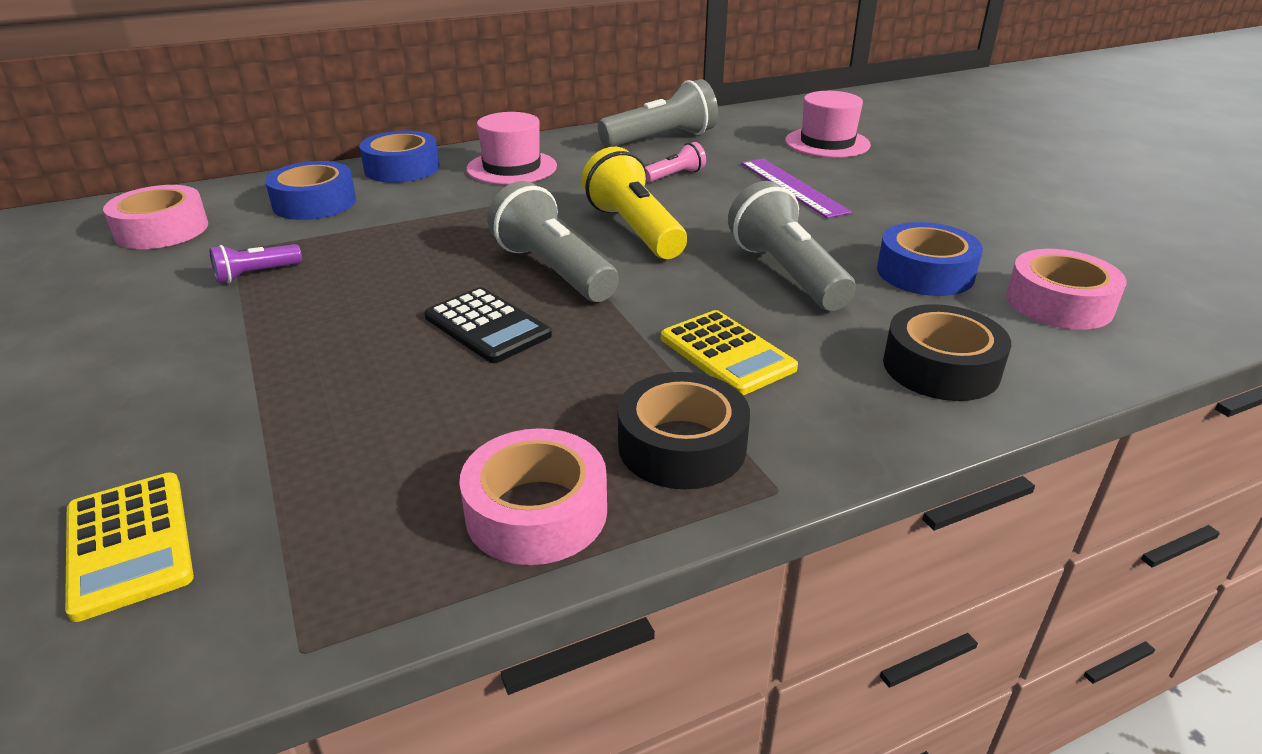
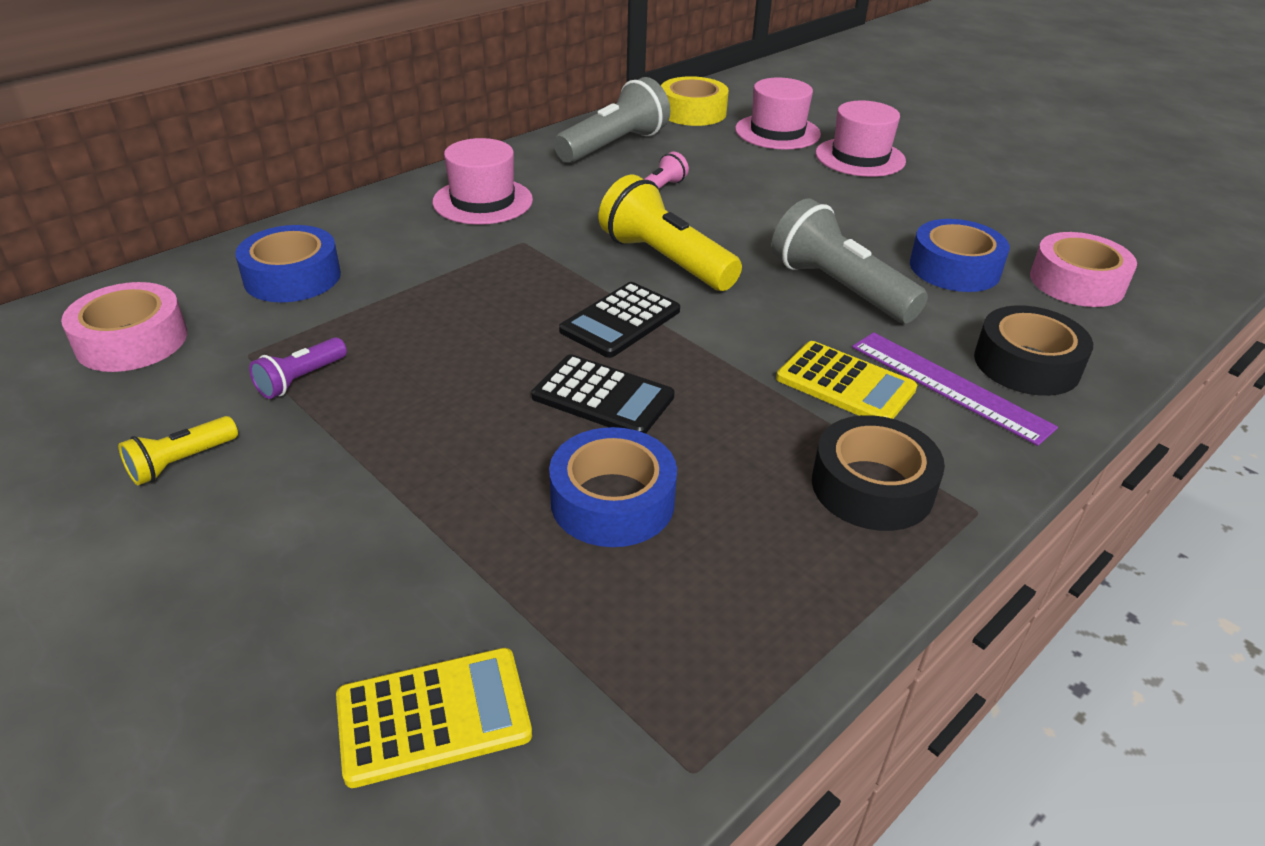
camera: 20 degrees left, 5 degrees up
(119, 317) = (181, 462): none -> yellow flashlight
(129, 544) = (433, 716): yellow calculator -> yellow calculator turned 60 degrees counterclockwise
(402, 168) = (359, 217): blue tape -> blue tape (612, 501)
(536, 512) = (796, 582): pink tape -> none
(553, 270) = (620, 321): grey flashlight -> black calculator
(756, 121) = (692, 112): none -> yellow tape
(793, 187) = (780, 189): purple ruler -> purple ruler (949, 386)
(896, 170) = (860, 157): none -> pink hat

